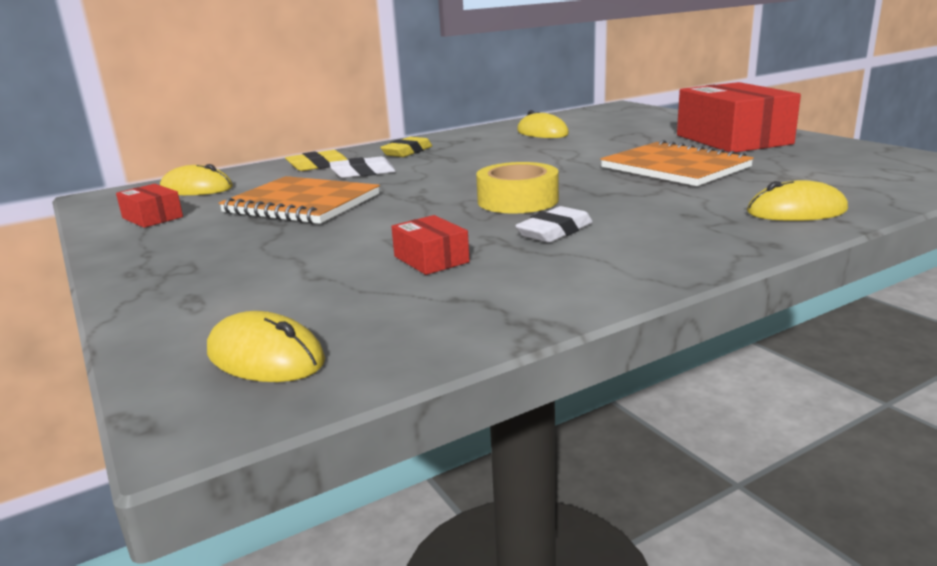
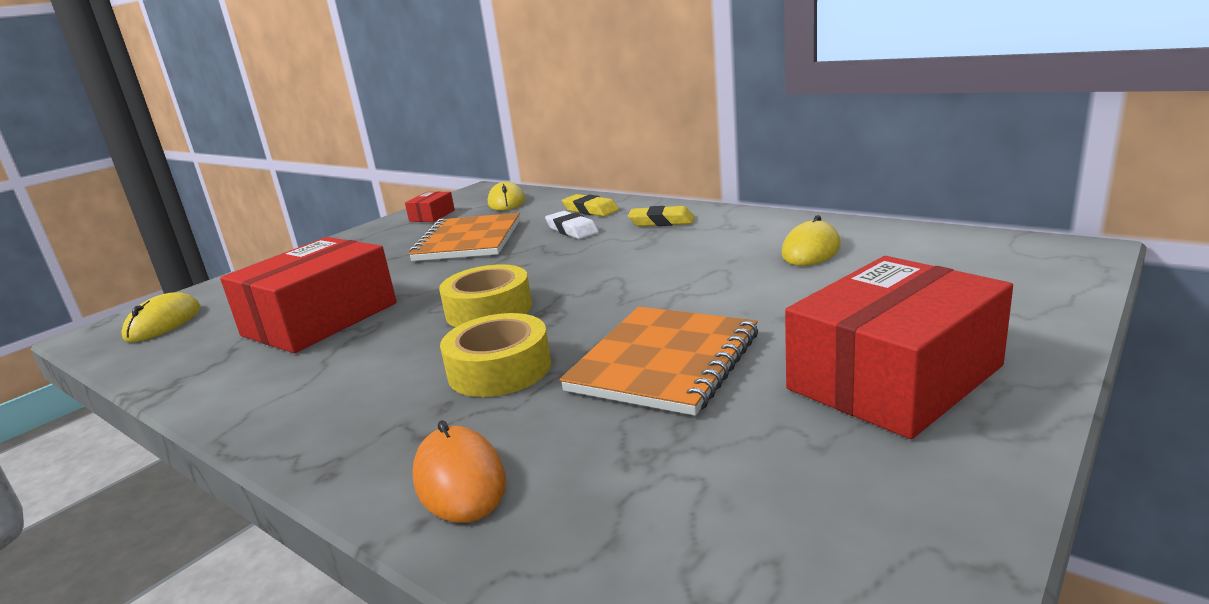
camera: 70 degrees right, 0 degrees up
(431, 259) = (320, 319): red box -> red box, size x2.22
(554, 232) = (385, 348): white eraser -> none
(643, 200) = (499, 369): none -> yellow tape
(796, 211) = (459, 479): yellow mouse -> orange mouse

